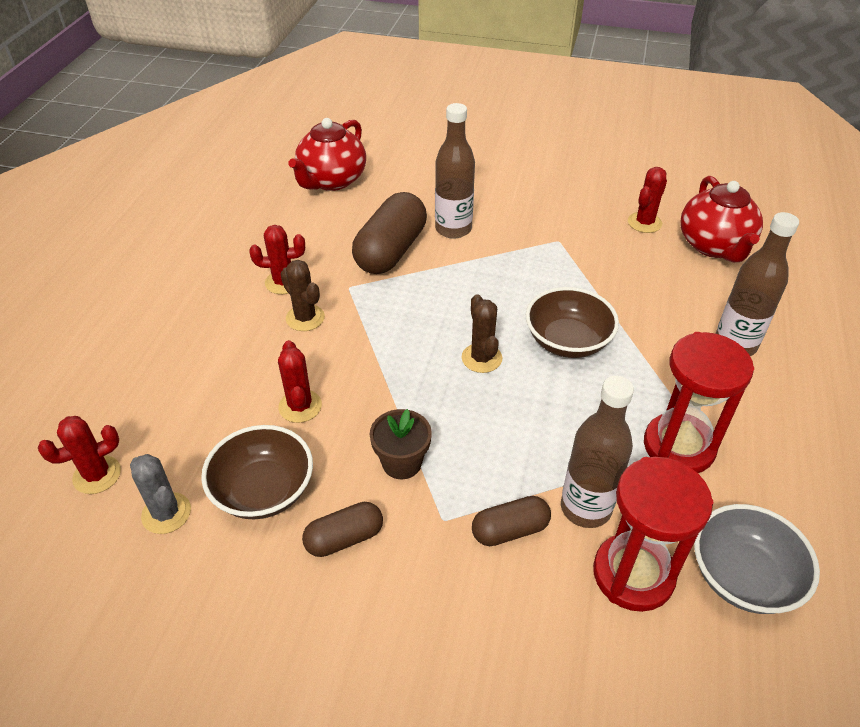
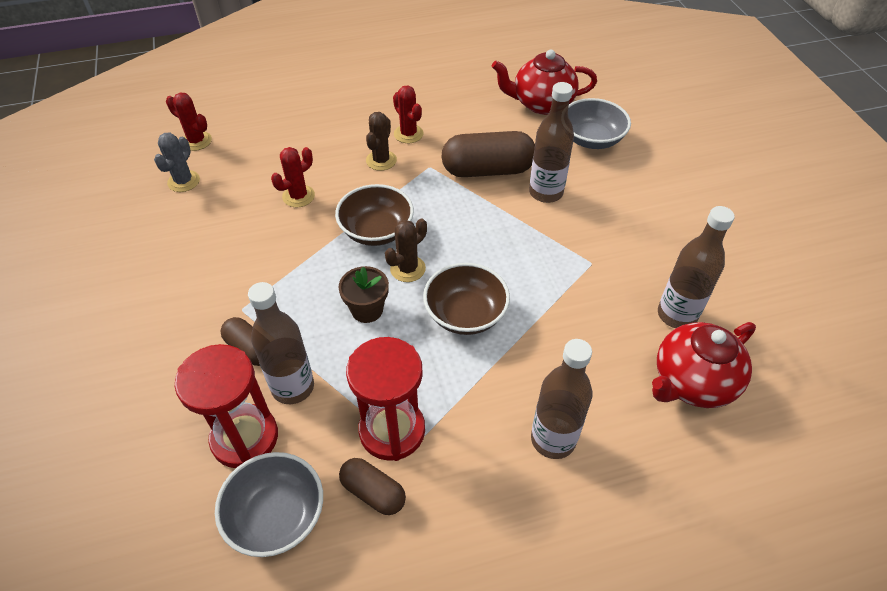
camera: 60 degrees right, 5 degrees up
(263, 490) = (221, 213): brown bowl -> brown bowl (376, 231)
(344, 538) = (202, 266): brown capsule -> brown capsule (373, 492)
(401, 463) = (278, 267): brown flower pot -> brown flower pot (367, 310)
(409, 174) = (591, 139): none -> grey bowl
(644, 223) = (676, 315): red cactus -> brown bottle

